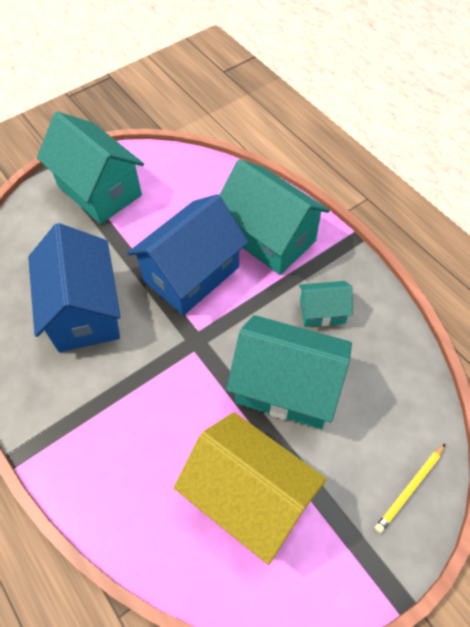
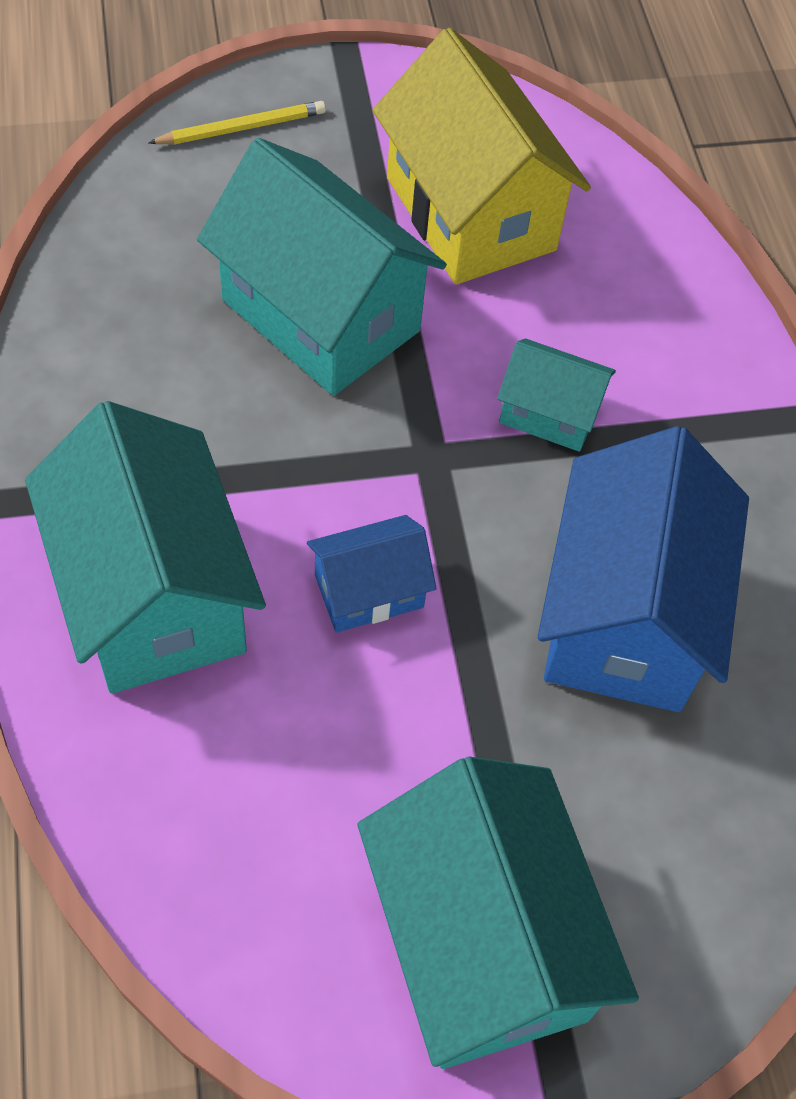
camera: 160 degrees left, 0 degrees up
(191, 274) = (369, 591): blue house -> blue house, size x0.51
(322, 312) = (168, 398): turquoise house -> turquoise house (549, 413)

